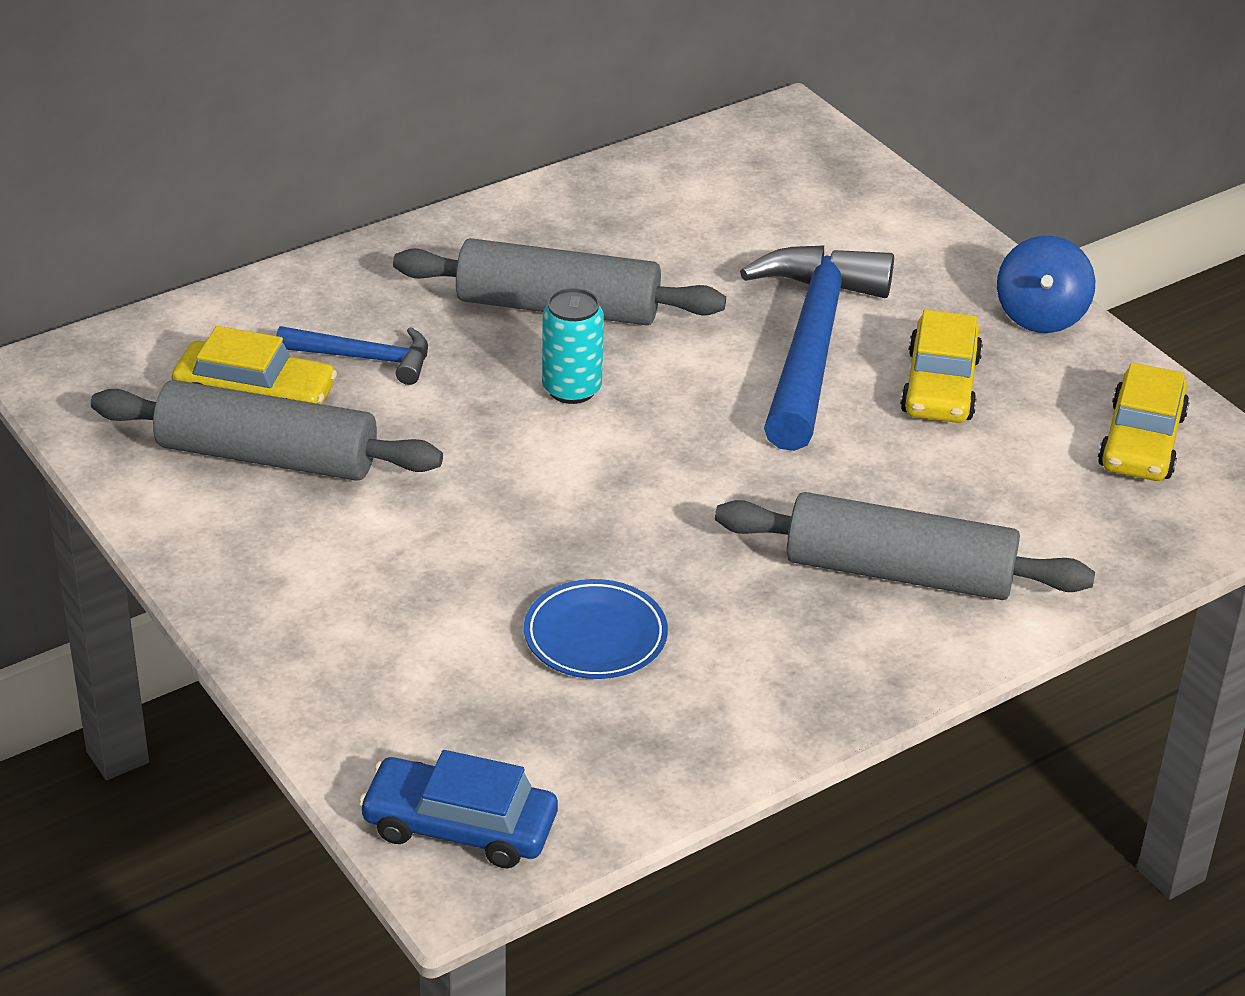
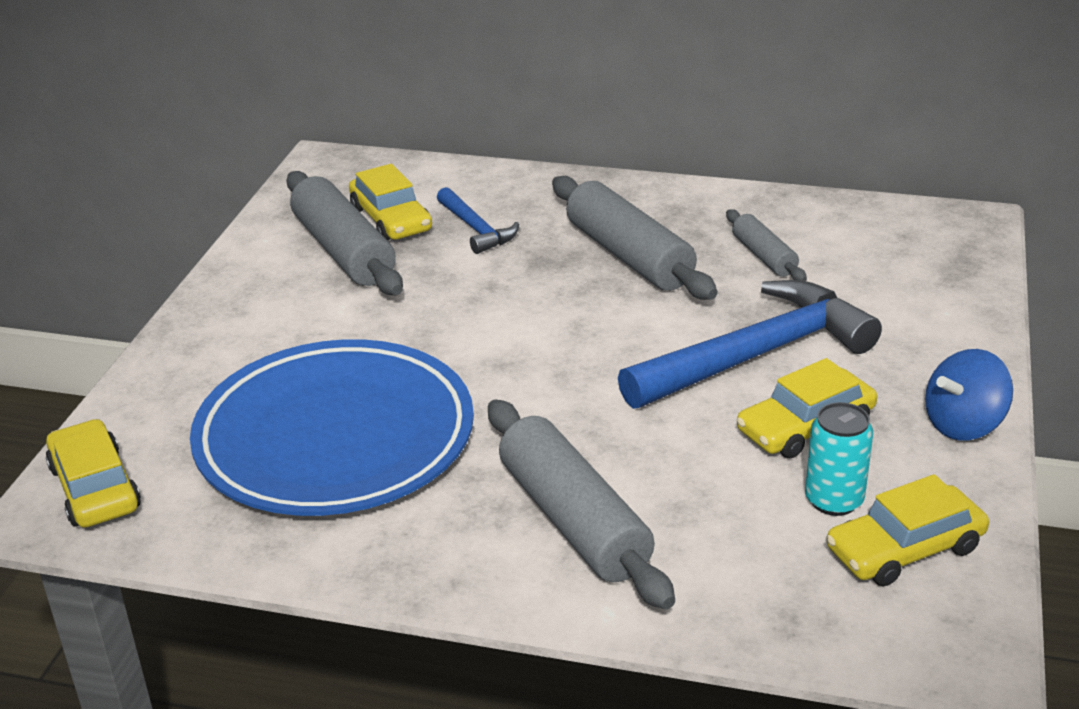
camera: 50 degrees right, 5 degrees down
(460, 826) = (95, 488): blue car -> yellow car
(571, 389) = (559, 302): turquoise can -> turquoise can (834, 500)
(595, 636) = (335, 438): blue plate -> blue plate, size x2.38
(675, 244) = (763, 256): none -> grey rolling pin

